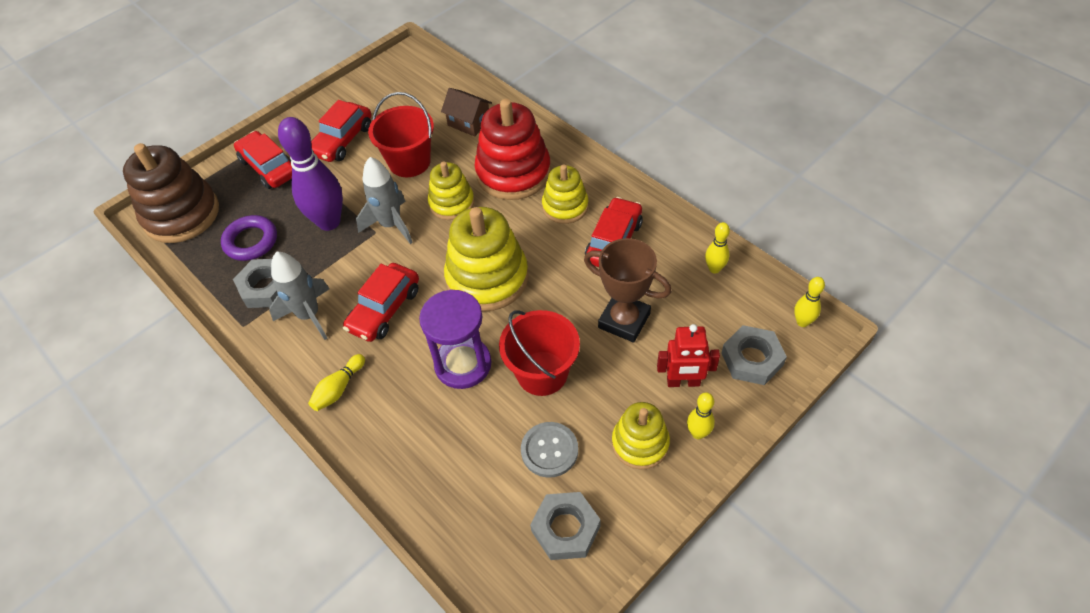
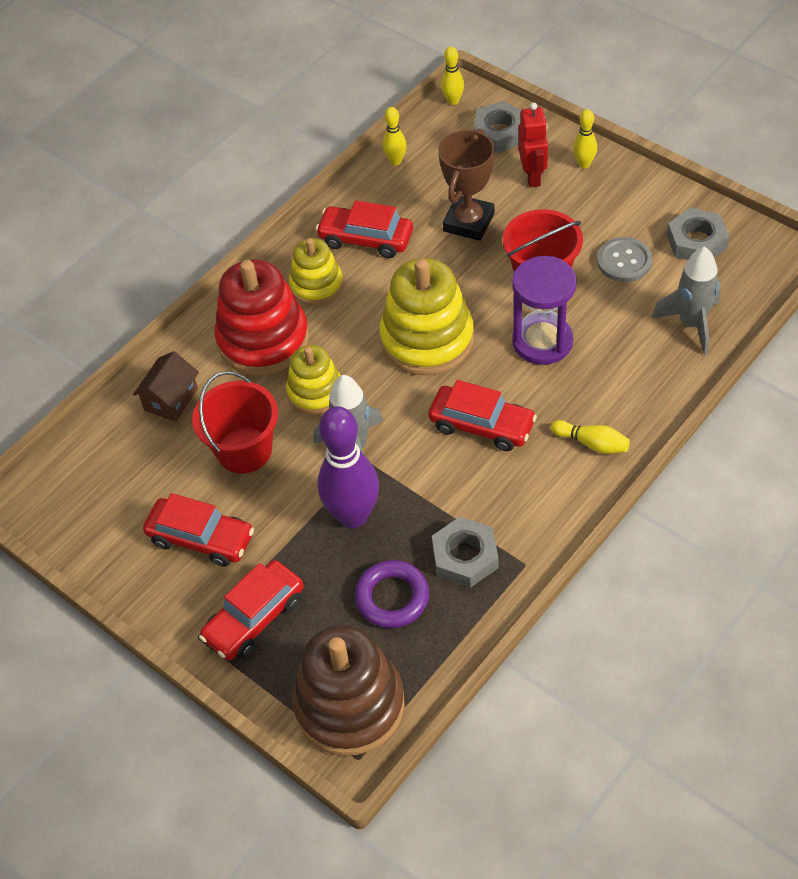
camera: 95 degrees left, 0 degrees up
(309, 315) = (500, 498): grey rocket -> grey rocket (692, 324)
(640, 443) = (602, 200): yellow stacking toy -> none

